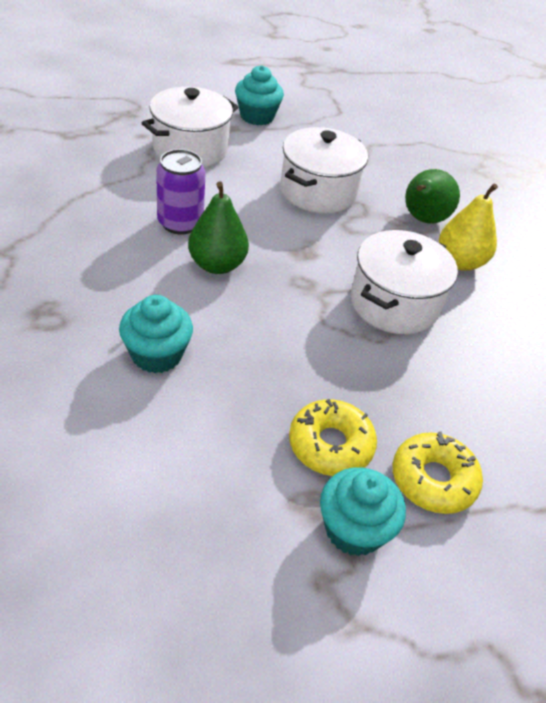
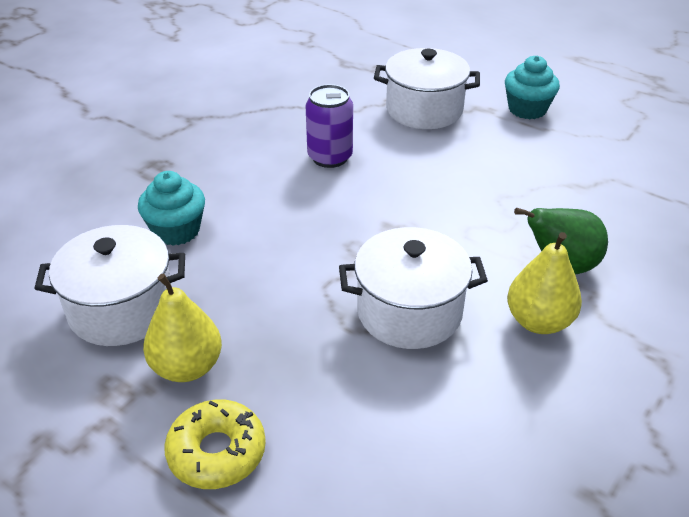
camera: 55 degrees right, 5 degrees down
(217, 265) = (310, 199): green pear -> none
(318, 191) = (487, 191): white pot -> white pot (122, 309)
(330, 445) = (187, 367): yellow donut -> yellow pear
(354, 529) = (110, 429): turquoise cupcake -> none

